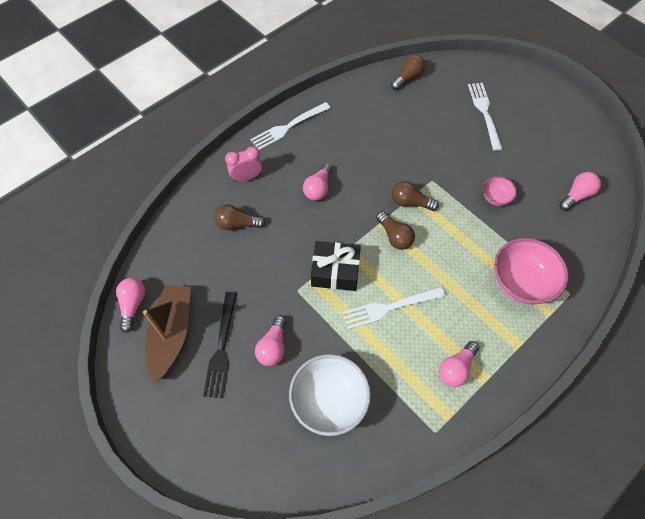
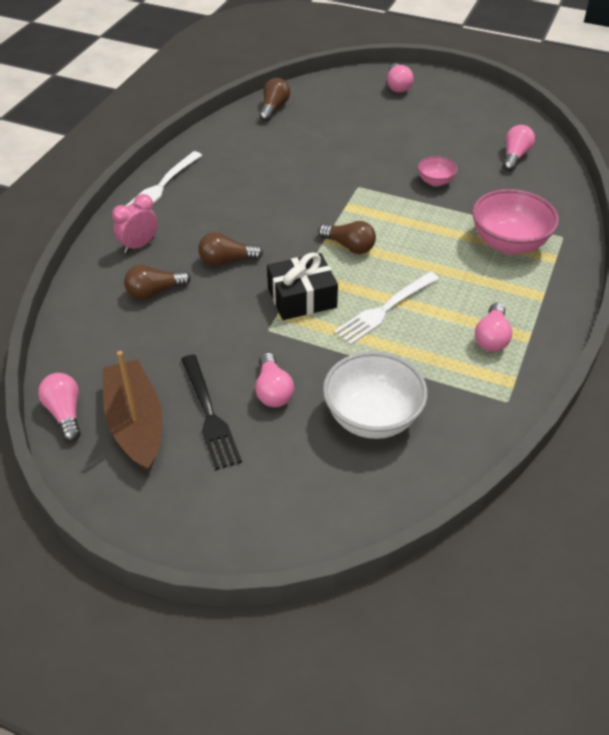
camera: 25 degrees left, 15 degrees down
(318, 188) = (233, 230): pink light bulb -> pink light bulb (398, 86)
(410, 202) = (347, 212): brown light bulb -> brown light bulb (226, 260)
(484, 113) = (377, 116): white fork -> none

